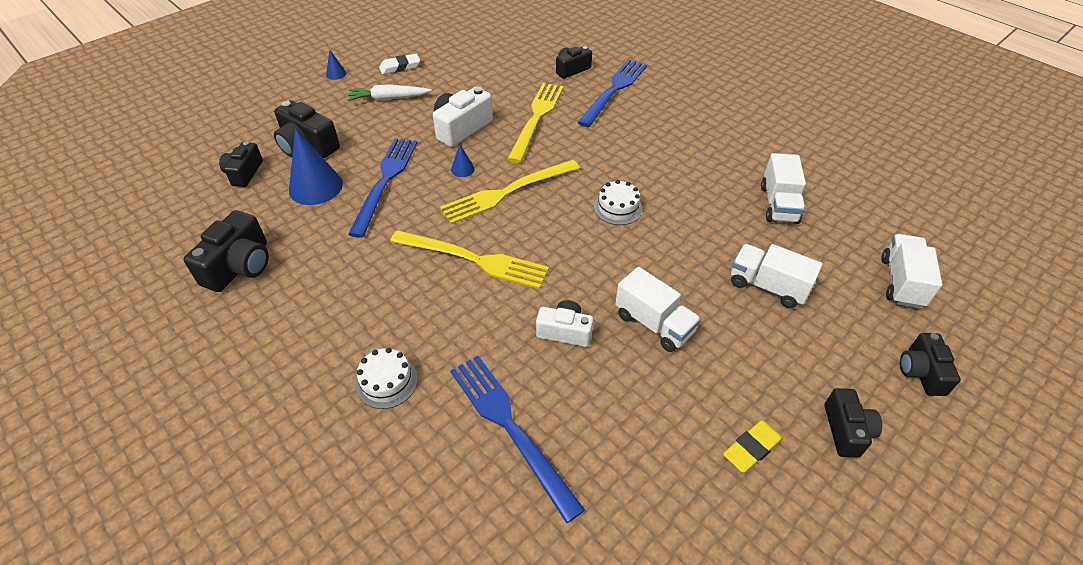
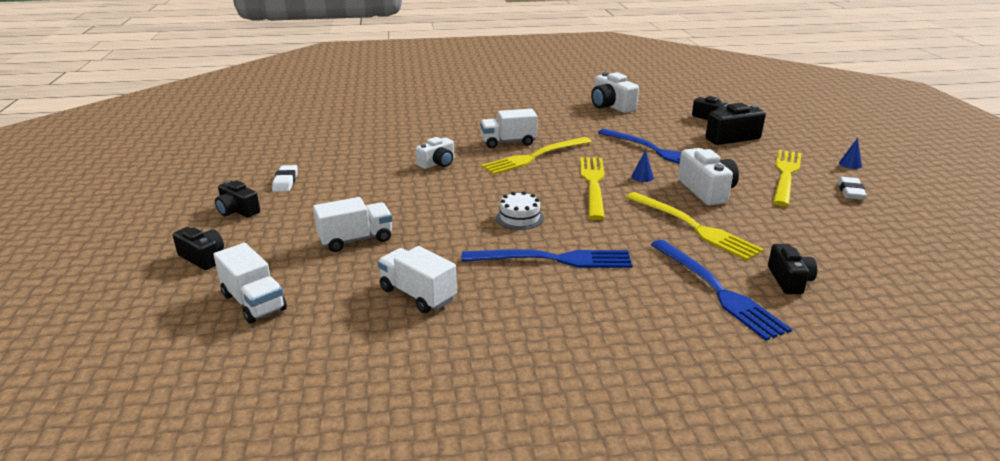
camera: 125 degrees right, 20 degrees down
(240, 266) = (611, 106): black camera -> white camera
(315, 187) = (671, 132): blue cone -> none
(387, 381) = (476, 120): white cake -> none
(388, 98) = (785, 175): white carrot -> yellow fork
(510, 427) = (405, 136): blue fork -> blue fork (554, 259)
(654, 324) = (399, 188): white truck -> white truck (508, 142)
(752, 448) = (285, 182): yellow eraser -> white eraser

